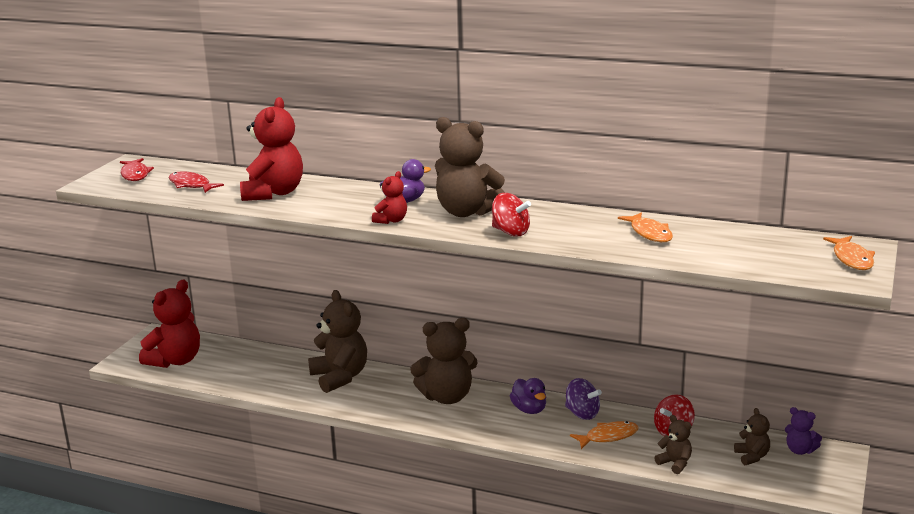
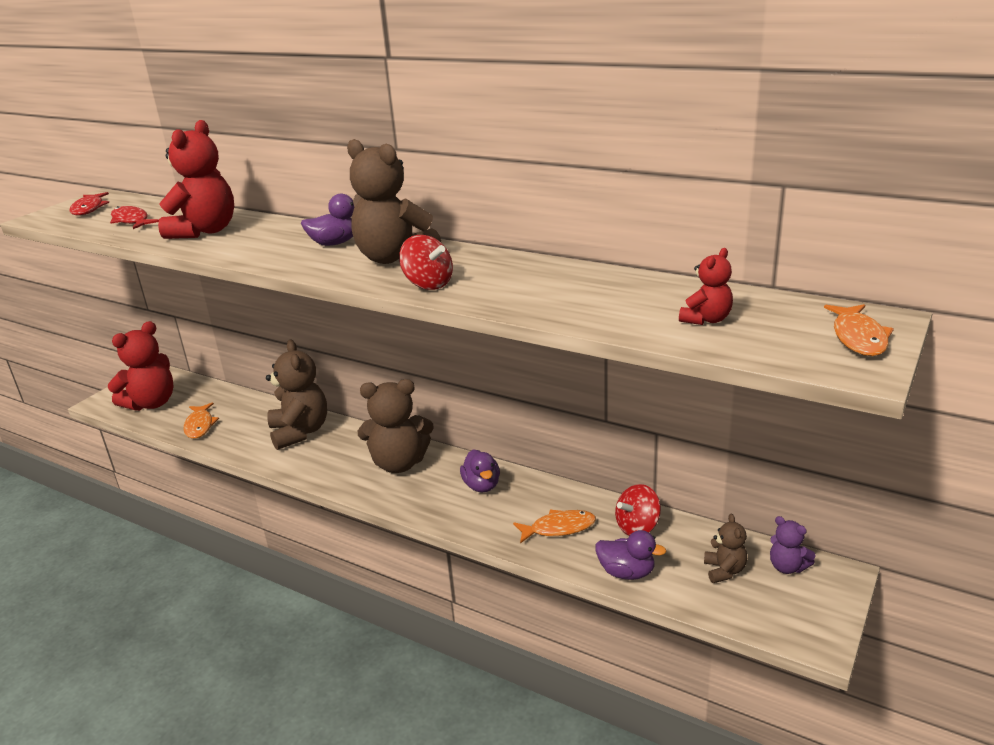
camera: 10 degrees right, 5 degrees up
(391, 220) = (303, 265): red teddy bear -> red teddy bear (706, 319)
(582, 413) = (539, 495): purple spinning top -> none
(649, 233) = (597, 291): orange fish -> orange fish (200, 425)
(675, 463) = (626, 572): brown teddy bear -> purple duck

